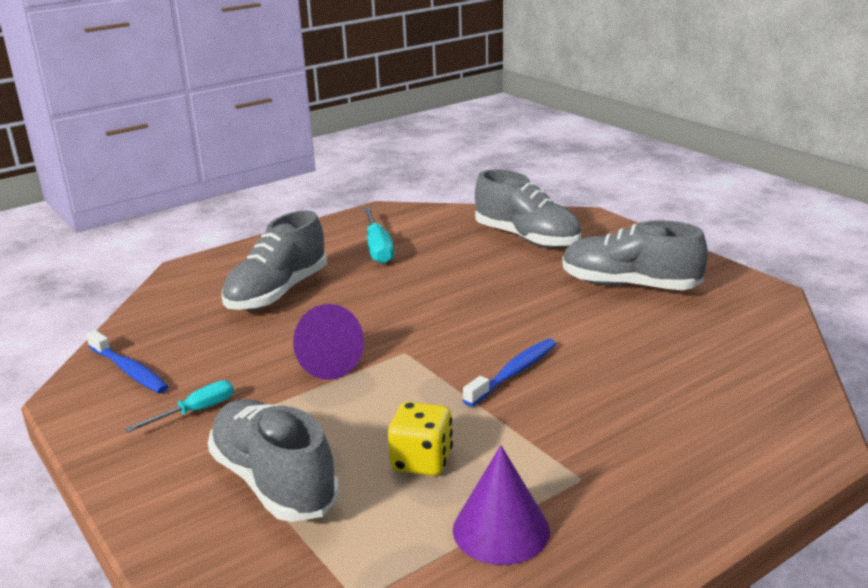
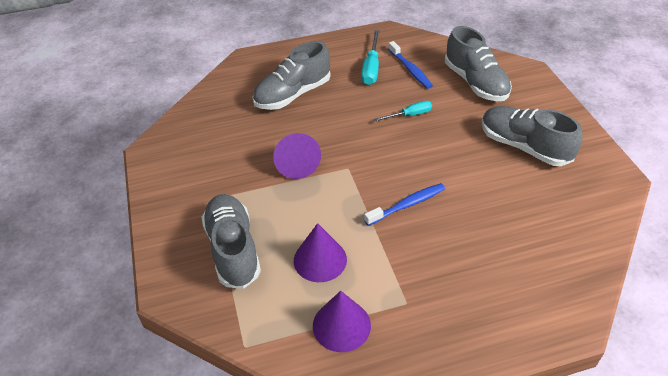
camera: 20 degrees right, 20 degrees up
(129, 370) = (186, 139): blue toothbrush -> blue toothbrush (410, 70)
(195, 411) = (210, 182): turquoise screwdriver -> turquoise screwdriver (409, 115)
(422, 461) = (320, 259): yellow dice -> purple cone

